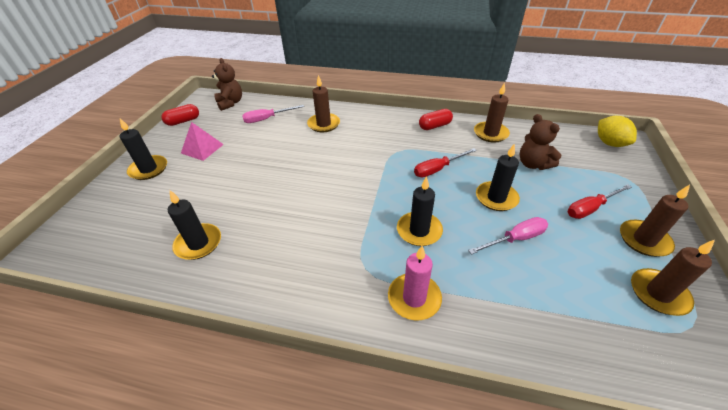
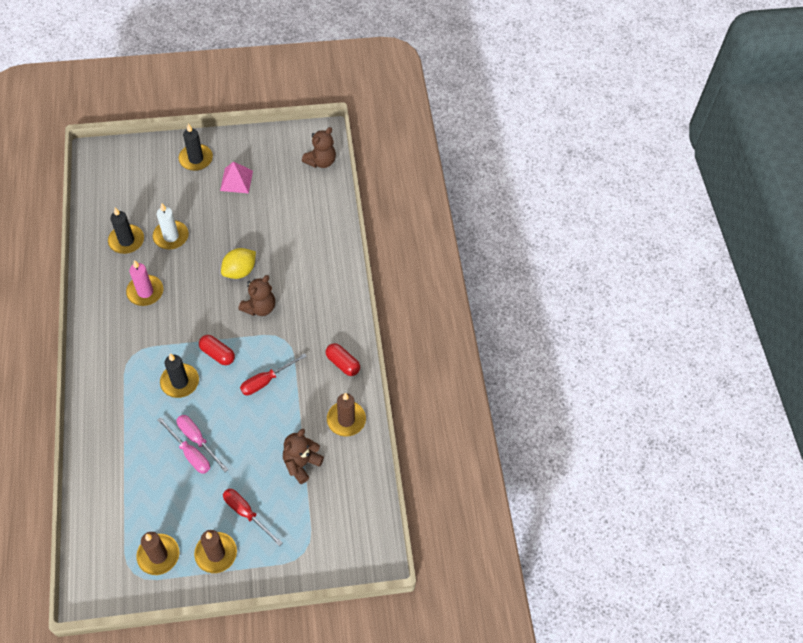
camera: 65 degrees right, 15 degrees up
(183, 121) = (274, 141): red capsule -> red capsule (217, 354)
(226, 204) = (171, 236): none -> white candle
(267, 119) = (302, 208): pink screwdriver -> pink screwdriver (198, 440)
(324, 124) = (310, 261): brown candle -> none
(355, 159) = (260, 307): none -> brown teddy bear
(414, 298) = (113, 393): pink candle -> pink candle (145, 292)
(438, 169) = (266, 380): red screwdriver -> red screwdriver turned 75 degrees counterclockwise
(496, 198) = (238, 435): black candle -> none
(609, 143) = (367, 540): yellow lemon -> yellow lemon (240, 271)

